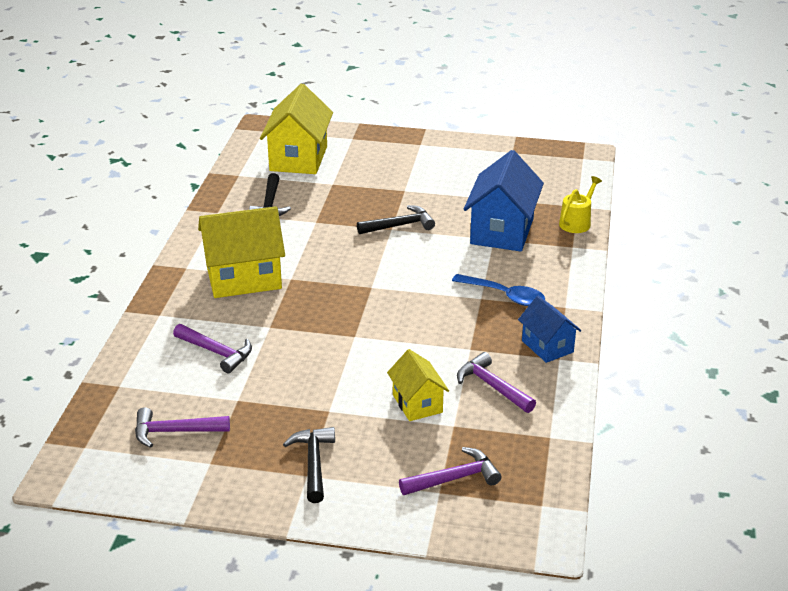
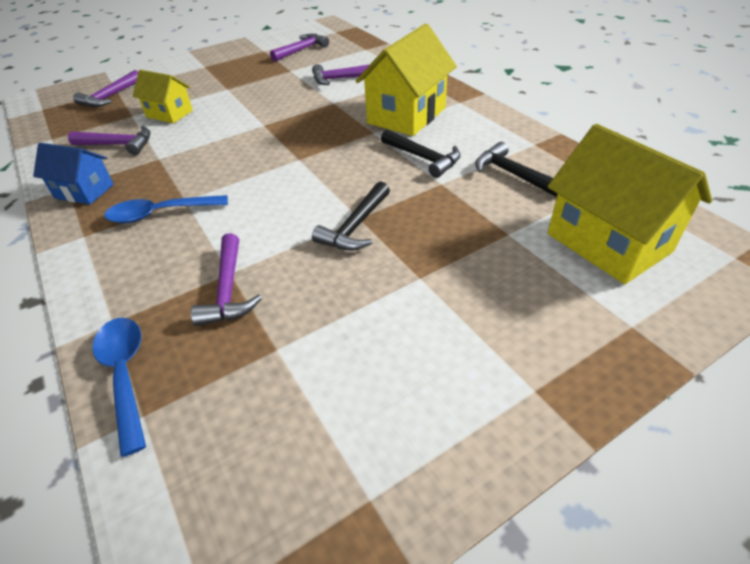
camera: 140 degrees right, 10 degrees up
(313, 463) = (206, 70): black hammer -> black hammer (423, 158)
(502, 231) = (228, 290): blue house -> purple hammer
(577, 222) = (125, 374): yellow watering can -> blue spoon

